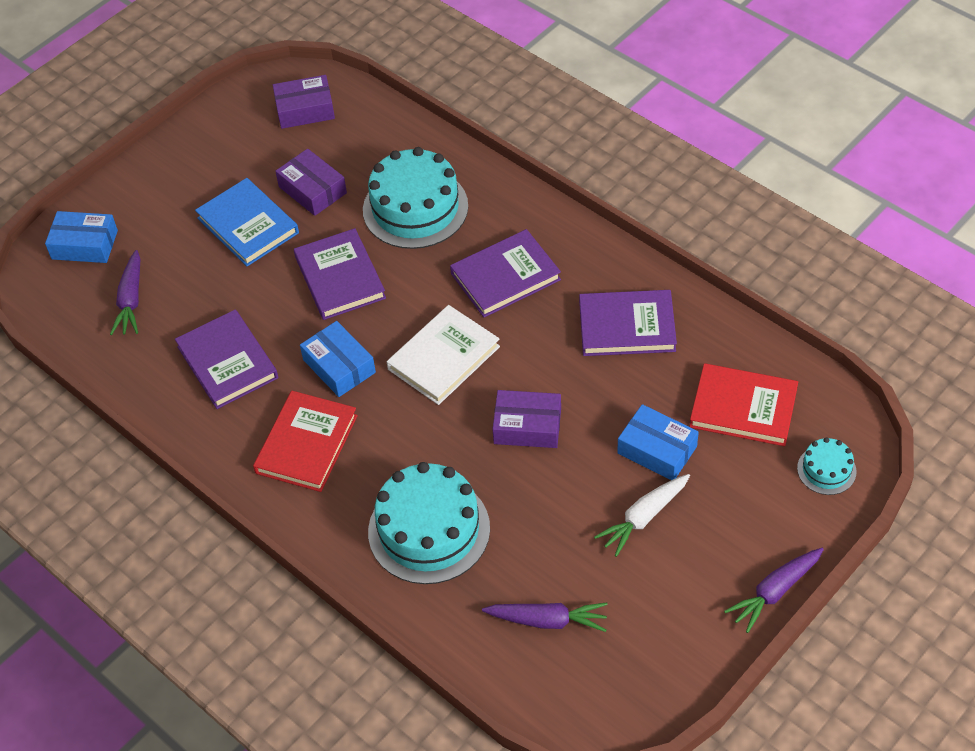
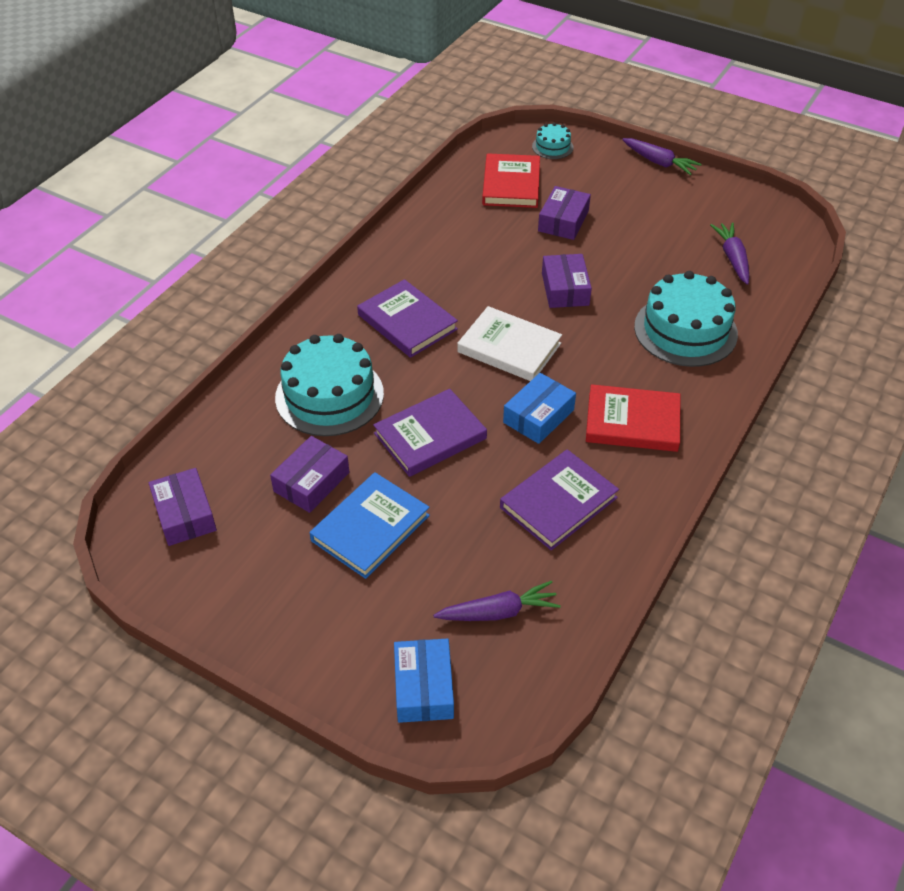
camera: 105 degrees left, 5 degrees down
(627, 326) = (447, 247): purple book -> none
(643, 518) = (625, 222): white carrot -> none
(657, 450) = (563, 221): blue box -> purple box

